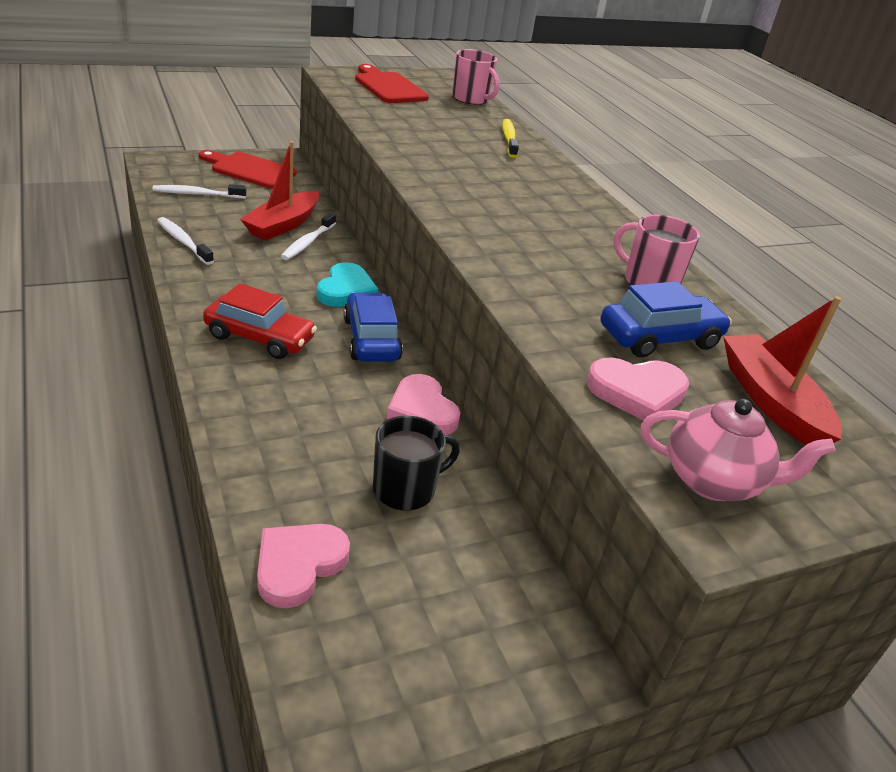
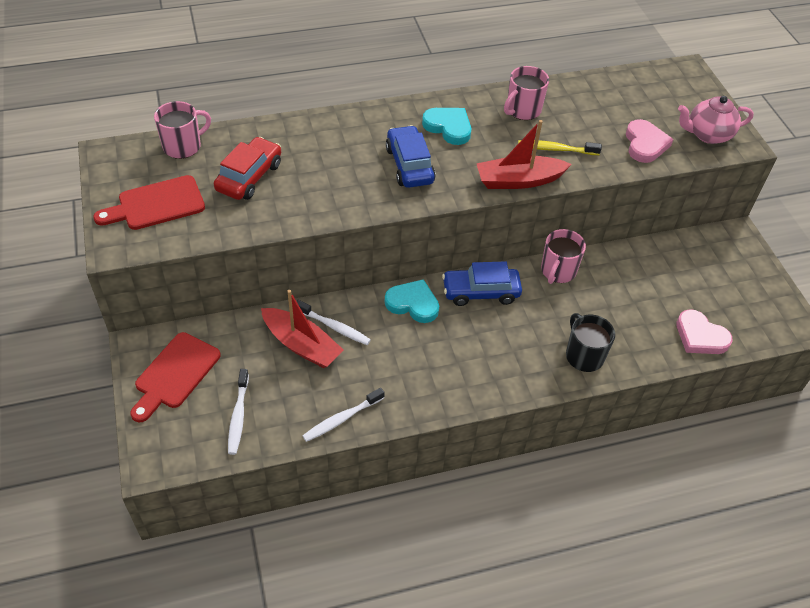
camera: 80 degrees left, 15 degrees up
(259, 337) = (488, 358): red car -> red car (249, 177)
(406, 489) = (632, 286): black mug -> black mug (584, 355)
(422, 410) = (558, 271): pink heart -> pink mug
(509, 139) = (286, 136): yellow toothbrush -> yellow toothbrush (556, 149)
(576, 225) = (448, 127): none -> turquoise heart
(659, 338) = (587, 122): blue car -> blue car (409, 165)
(713, 481) = (707, 135): pink teapot -> pink teapot turned 120 degrees counterclockwise
(771, 401) = (637, 95): red boat -> red boat (518, 180)

